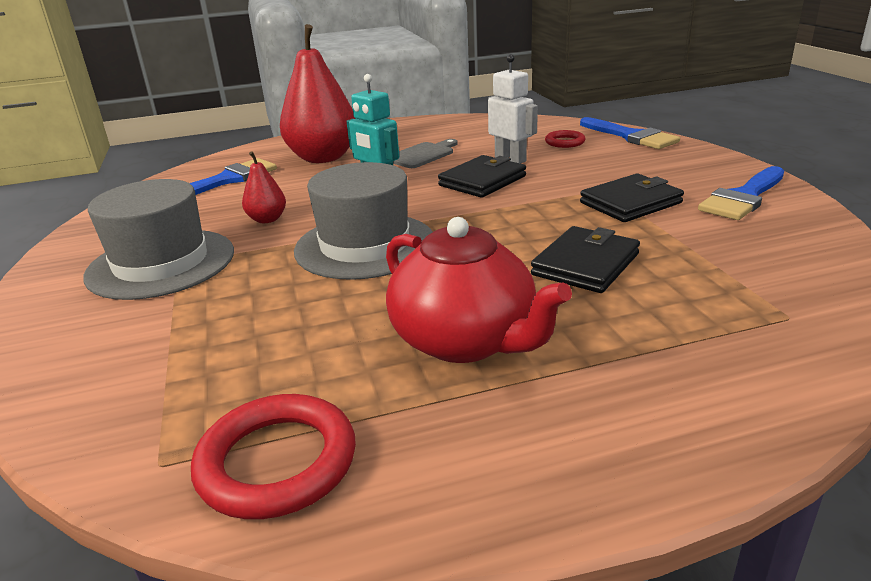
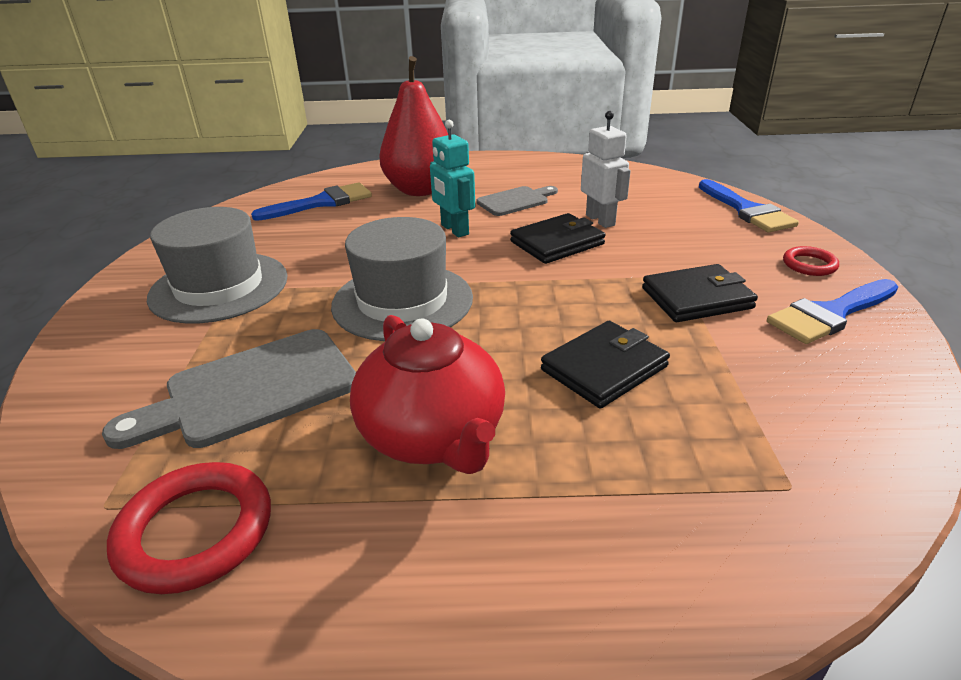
camera: 15 degrees right, 5 degrees up
(257, 339) = (251, 390): none -> grey cutting board
(267, 219) = (333, 254): red pear -> none
(565, 142) = (669, 207): red ring -> red ring (809, 265)

